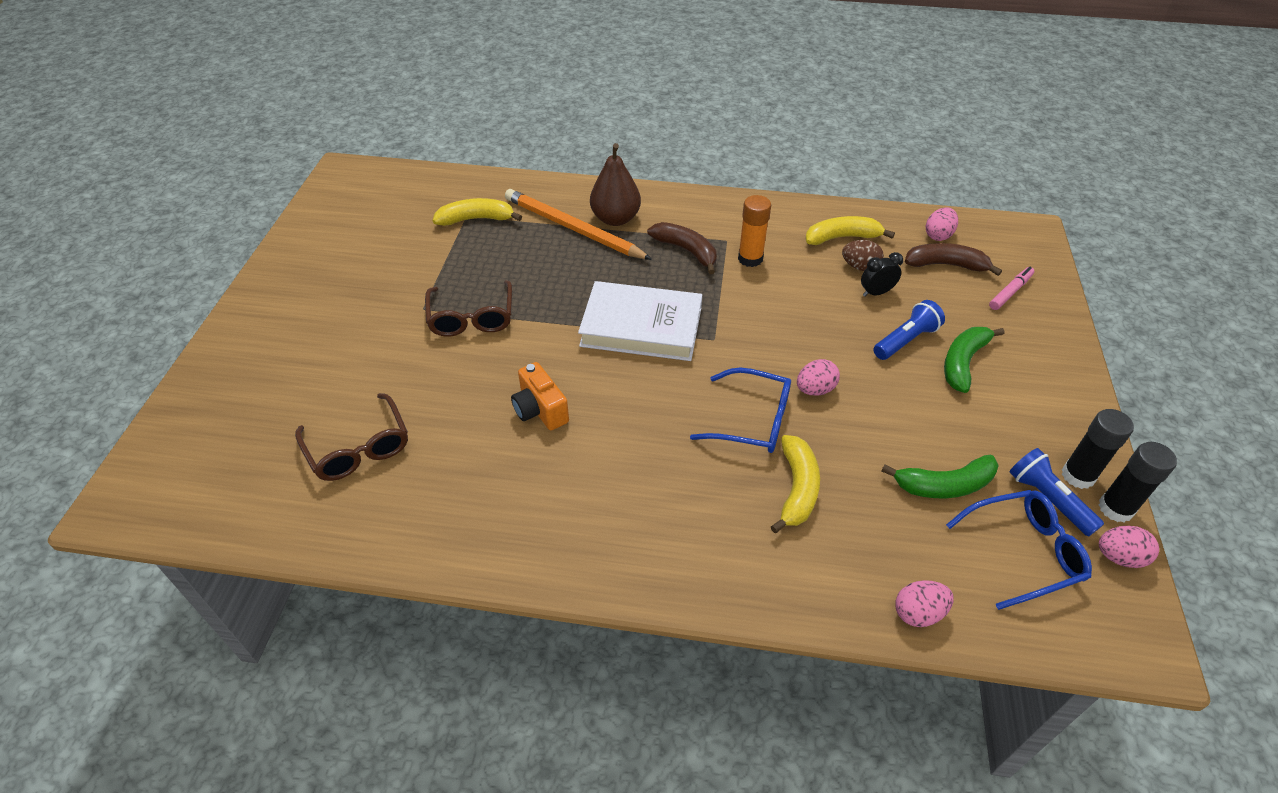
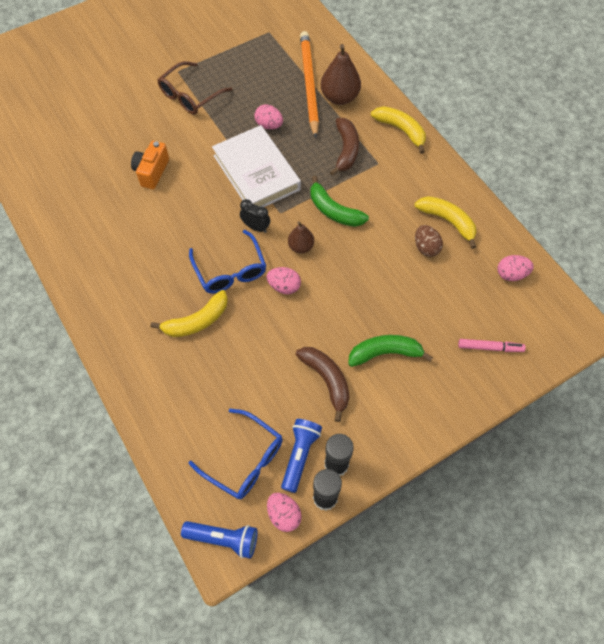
camera: 50 degrees right, 15 degrees up
(358, 448) = (64, 120): brown glasses -> none
(476, 219) = (270, 38): yellow banana -> yellow banana (401, 130)
(750, 259) = (372, 186): orange glue stick -> none
(775, 348) = (301, 247): none -> brown pear
(876, 293) = (408, 270): black clock -> black clock (256, 227)
(906, 340) = (376, 310): blue flashlight -> blue flashlight (224, 539)
(918, 613) = (156, 425): pink egg -> pink egg (269, 125)
(944, 485) = (263, 393): green banana -> green banana (334, 211)
(945, 265) = (480, 295): brown banana -> brown banana (326, 380)

